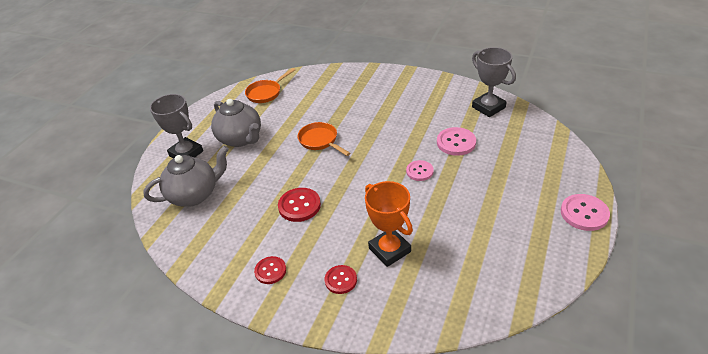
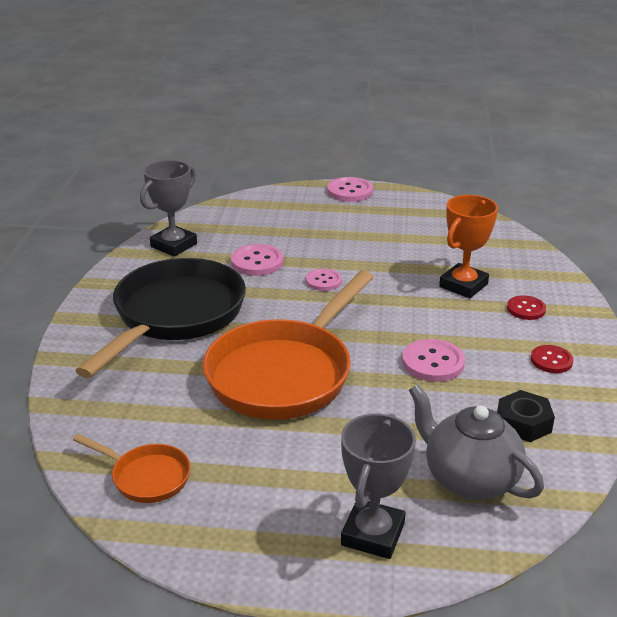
camera: 110 degrees left, 10 degrees down
(220, 232) = (524, 423): none -> black nut
(241, 139) = (305, 468): grey teapot -> none
(299, 206) = (433, 362): red button -> pink button
(320, 141) = (285, 373): orange pan -> orange pan, size x2.17
(396, 105) = (174, 316): none -> black pan

